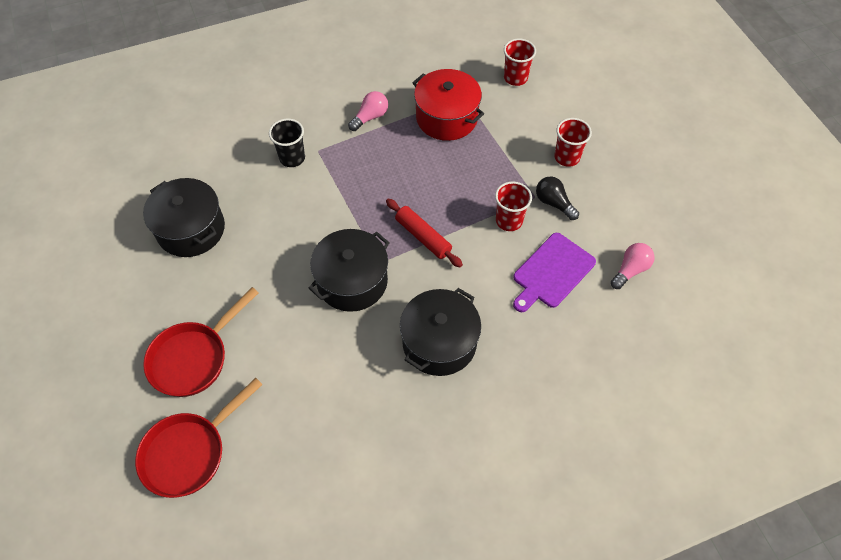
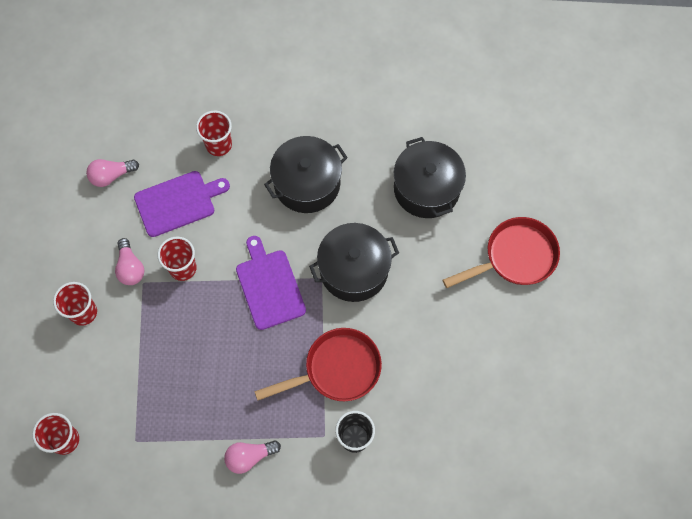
camera: 155 degrees left, 10 degrees up
(189, 452) = (537, 181): red pan -> red pan (336, 369)
(191, 229) = (484, 393): black pot -> black pot (426, 188)
(423, 237) = (269, 286): red rolling pin -> purple cutting board
(446, 118) = (170, 418): red pot -> none
(551, 343) = (218, 145): none -> red cup
(554, 203) = (130, 268): black light bulb -> pink light bulb

